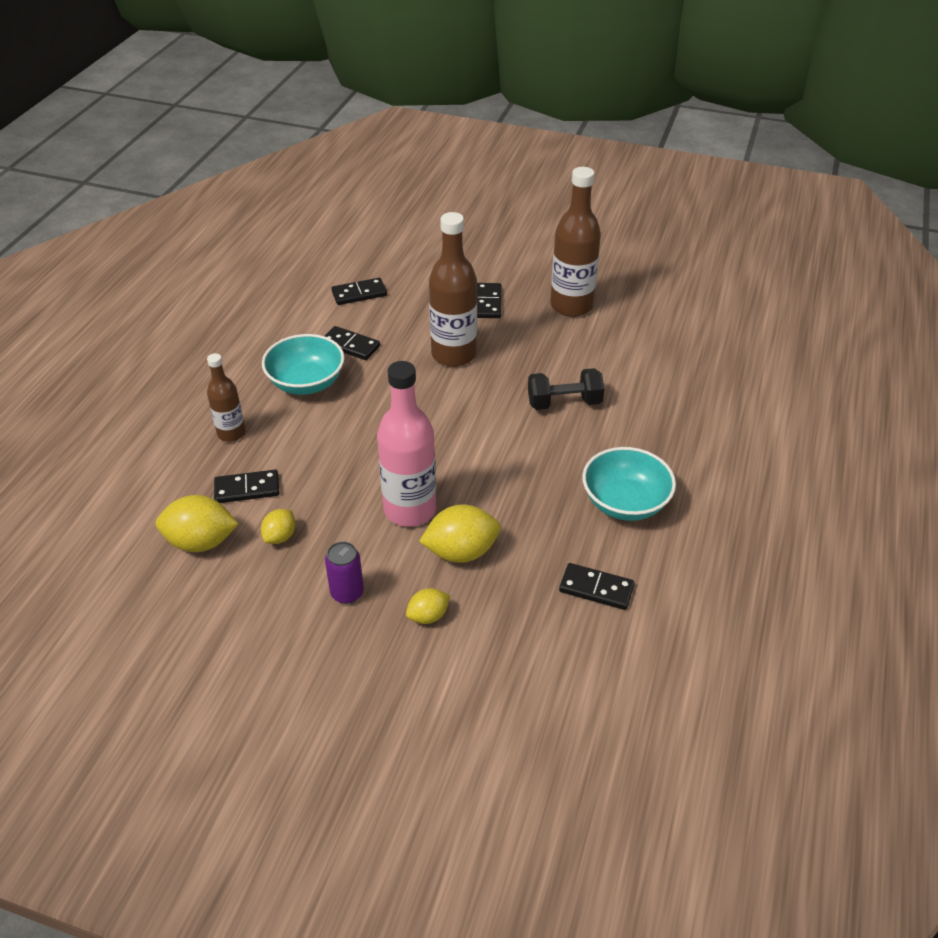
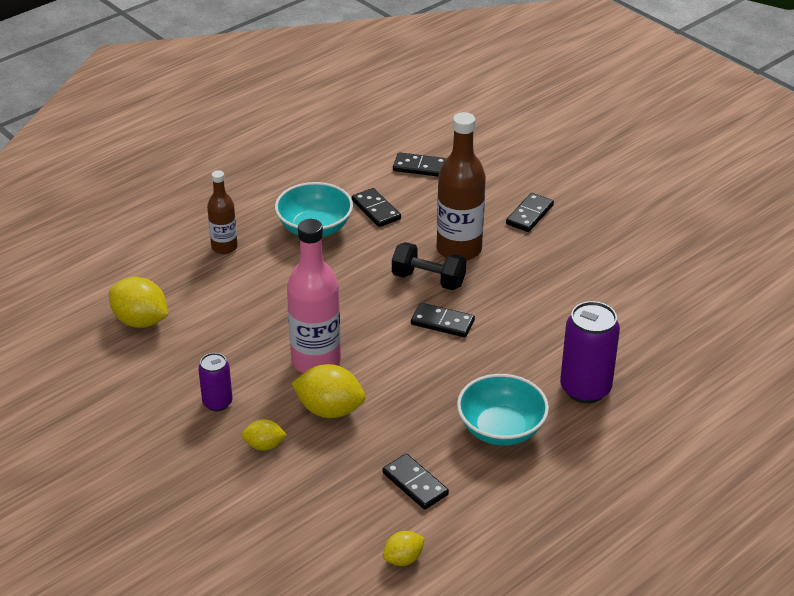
camera: 30 degrees right, 5 degrees down
(247, 489) = (203, 295): black domino -> black domino (442, 322)
(280, 536) = (200, 341): yellow lemon -> yellow lemon (403, 559)
(564, 403) = (522, 327): black dumbbell -> black dumbbell (428, 280)
(571, 306) = (606, 244): brown bottle -> none
(661, 436) = (585, 389): none -> purple can

